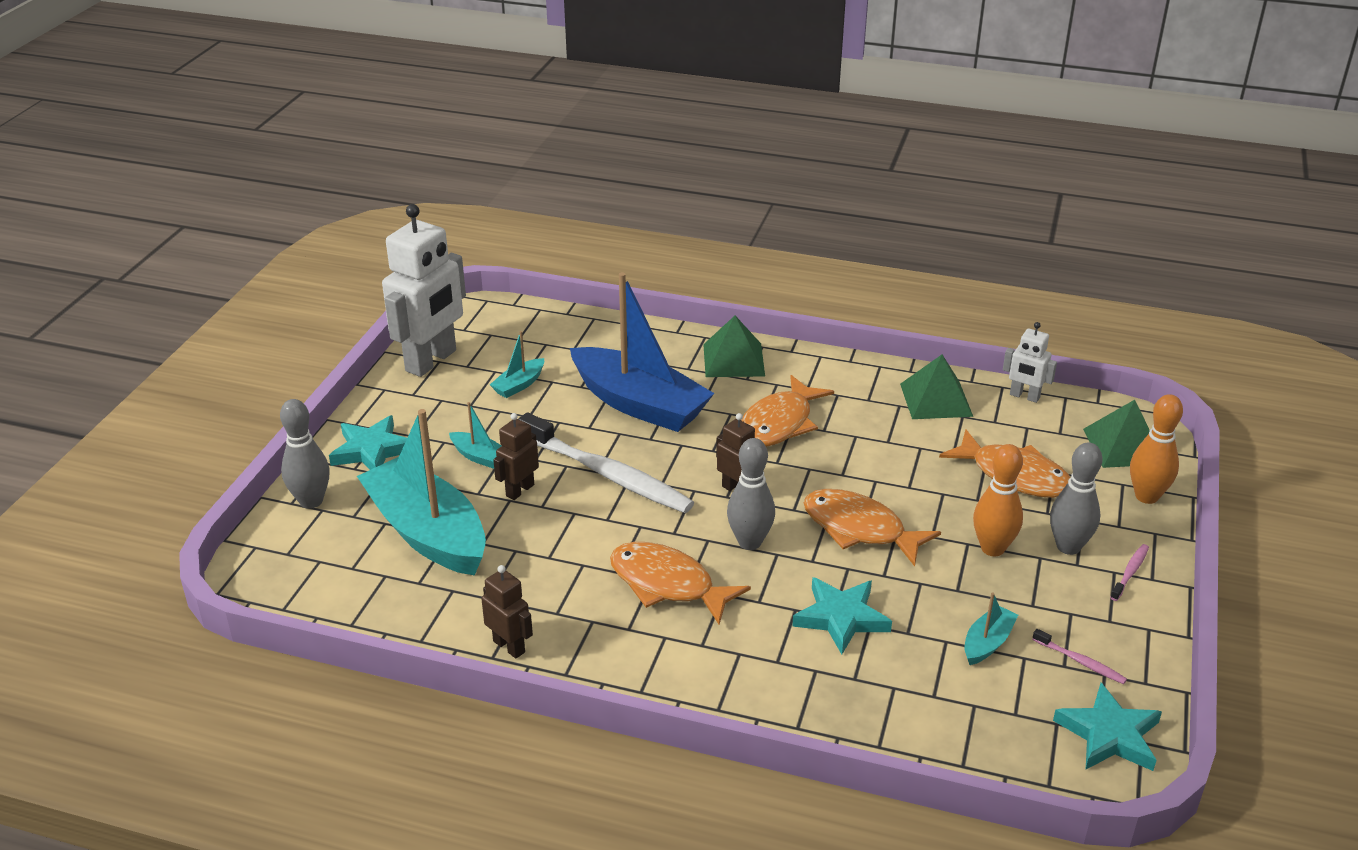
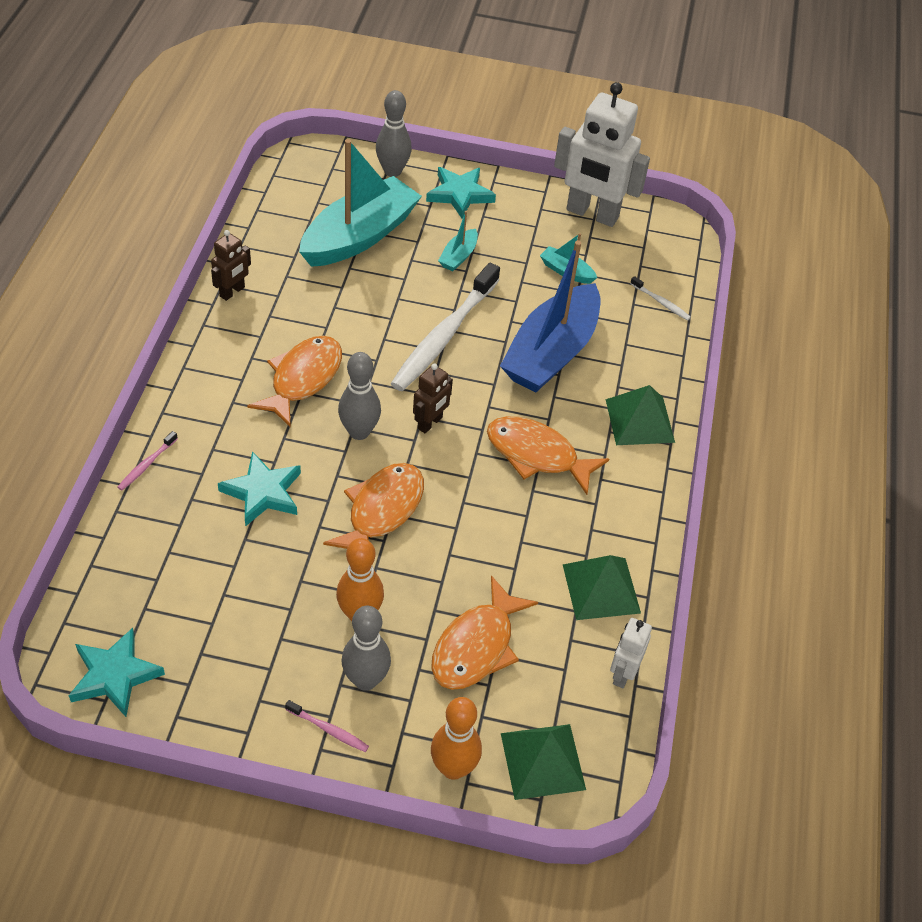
camera: 80 degrees right, 15 degrees up
(519, 490) = (417, 283): brown robot -> none
(575, 332) = (661, 302): none -> white toothbrush
(987, 643) = (230, 596): turquoise boat -> none
(1080, 662) = (204, 666): pink toothbrush -> pink toothbrush (146, 465)

